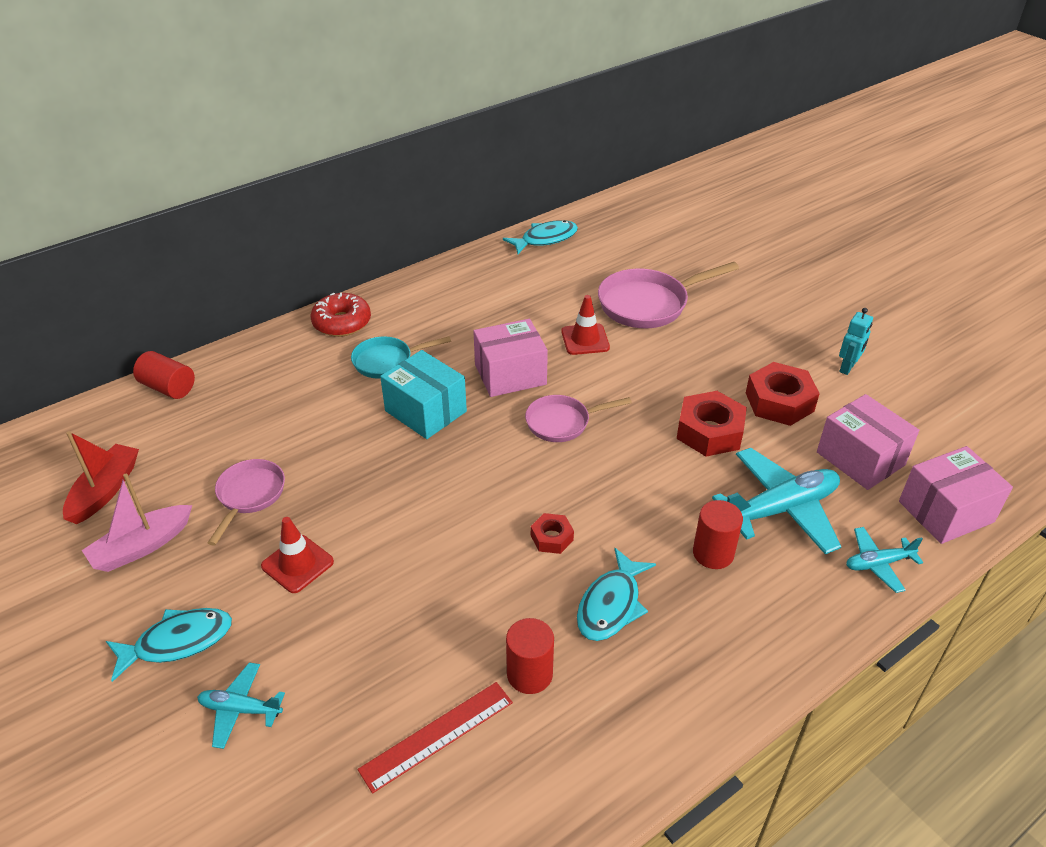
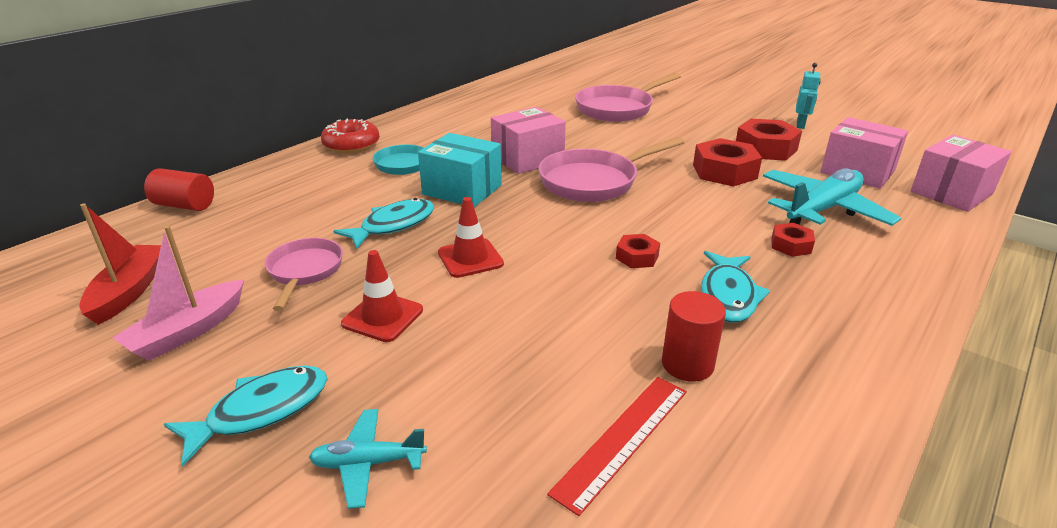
camera: 15 degrees left, 10 degrees down
(545, 239) = (509, 84): turquoise fish -> turquoise fish (393, 225)
(562, 422) = (593, 181): pink pan -> pink pan, size x1.61
(585, 339) = (579, 132): red traffic cone -> red traffic cone (470, 258)
(713, 553) = (791, 245): red cylinder -> red nut
(878, 564) = (932, 231): turquoise plane -> none

